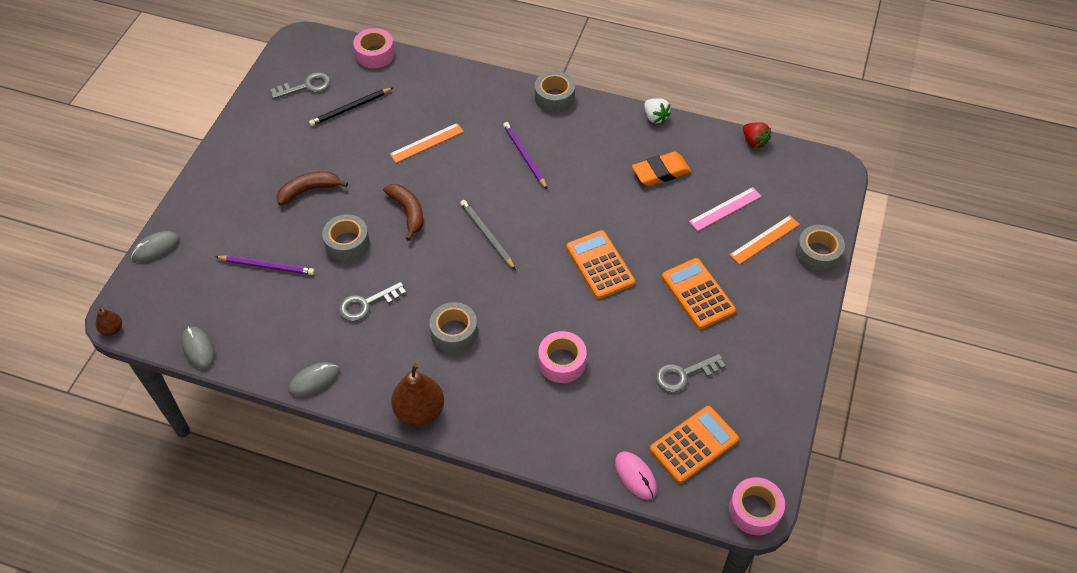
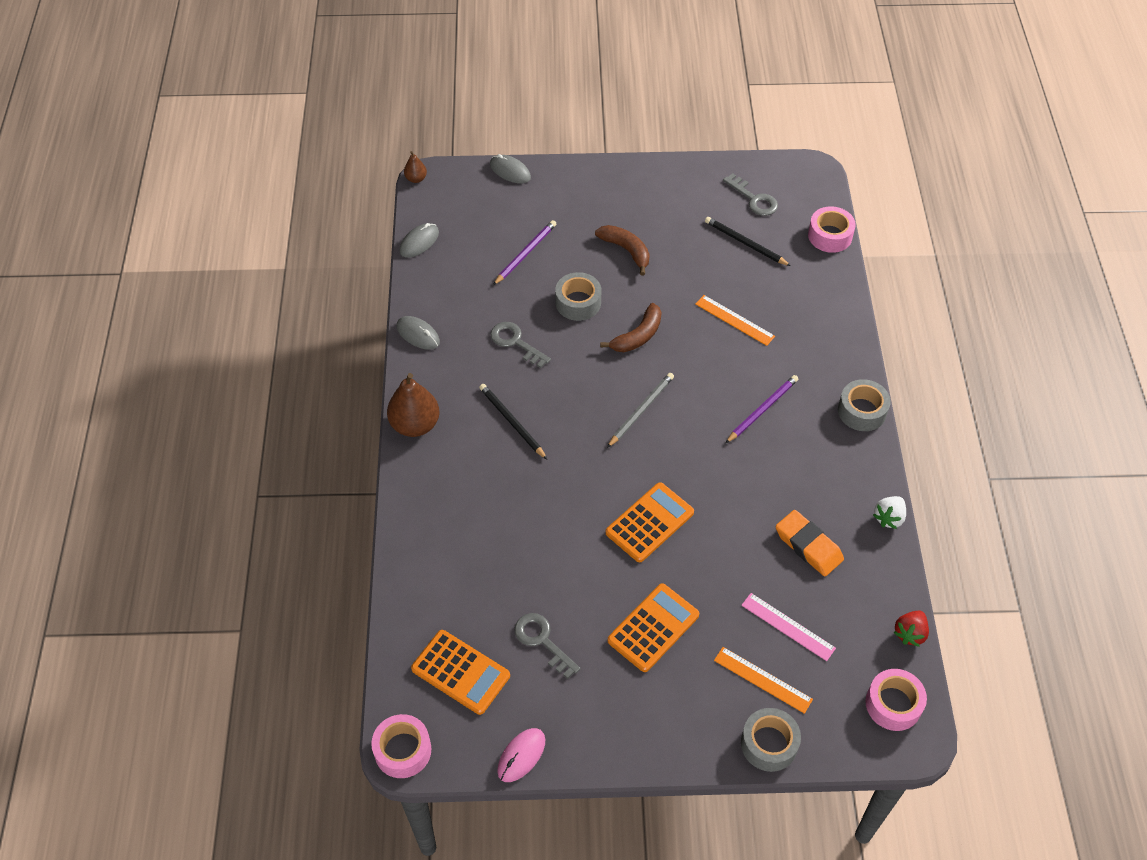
camera: 70 degrees right, 0 degrees up
(267, 266) = (525, 254): purple pencil -> purple pencil turned 135 degrees counterclockwise
(454, 332) = (512, 422): grey tape -> black pencil
(562, 362) = (514, 524): pink tape -> pink tape (893, 704)
(635, 476) = (406, 627): pink mouse -> pink mouse (521, 755)

